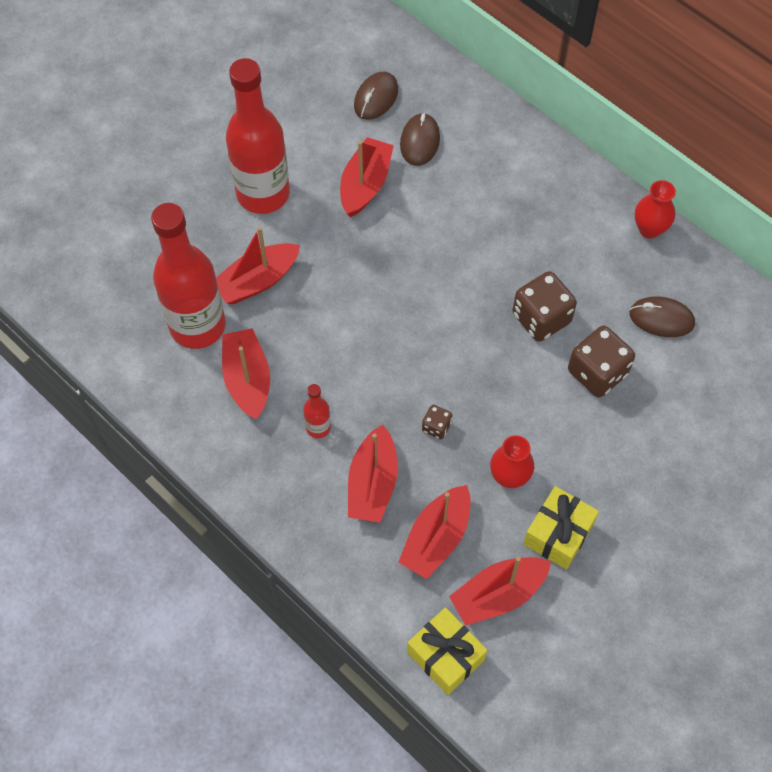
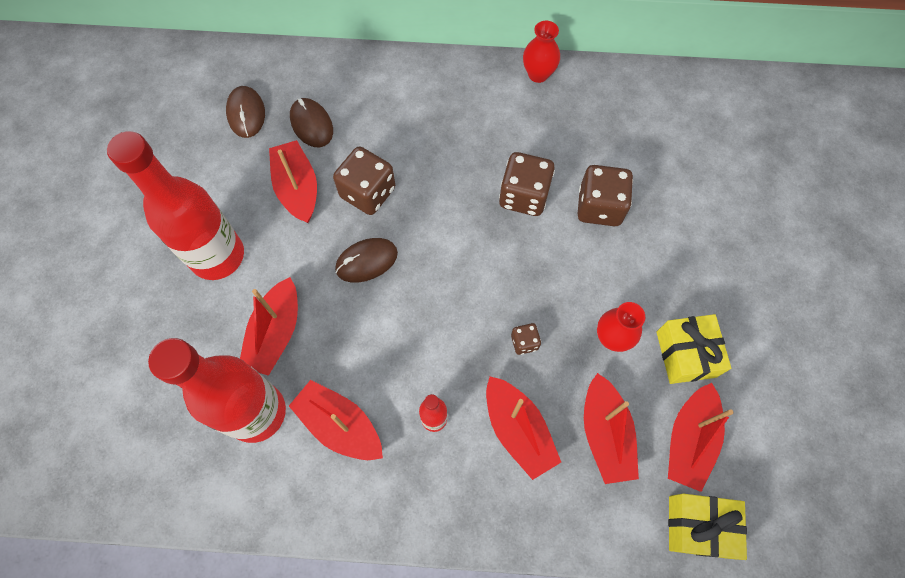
camera: 40 degrees left, 5 degrees up
(417, 226) = (368, 192): none -> brown dice
(661, 318) = (605, 133): brown mouse -> brown mouse (366, 261)

